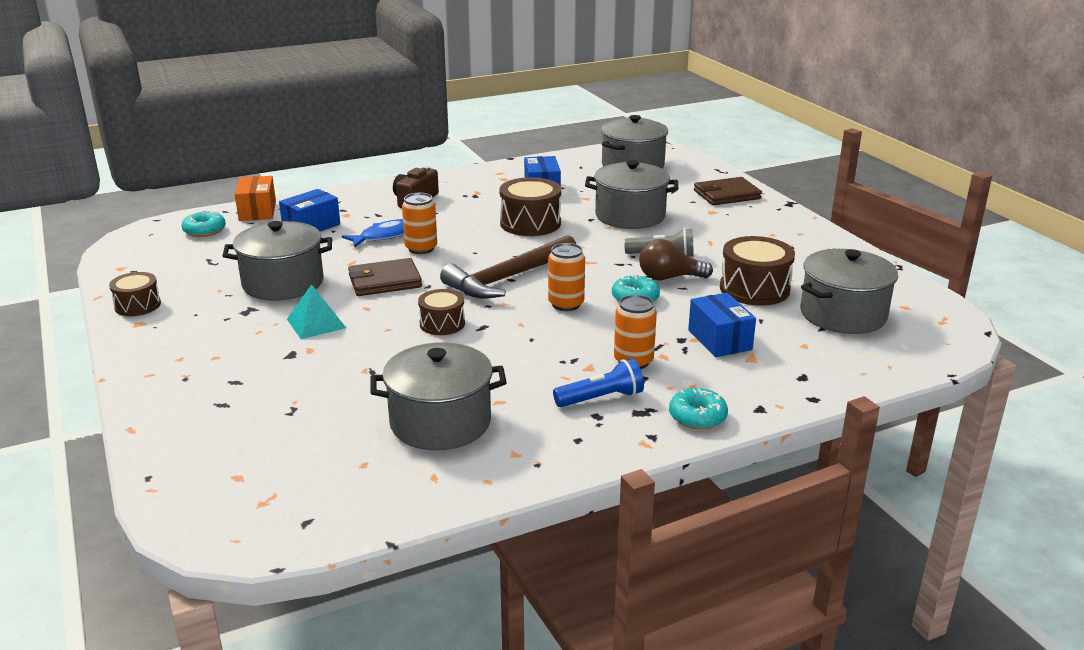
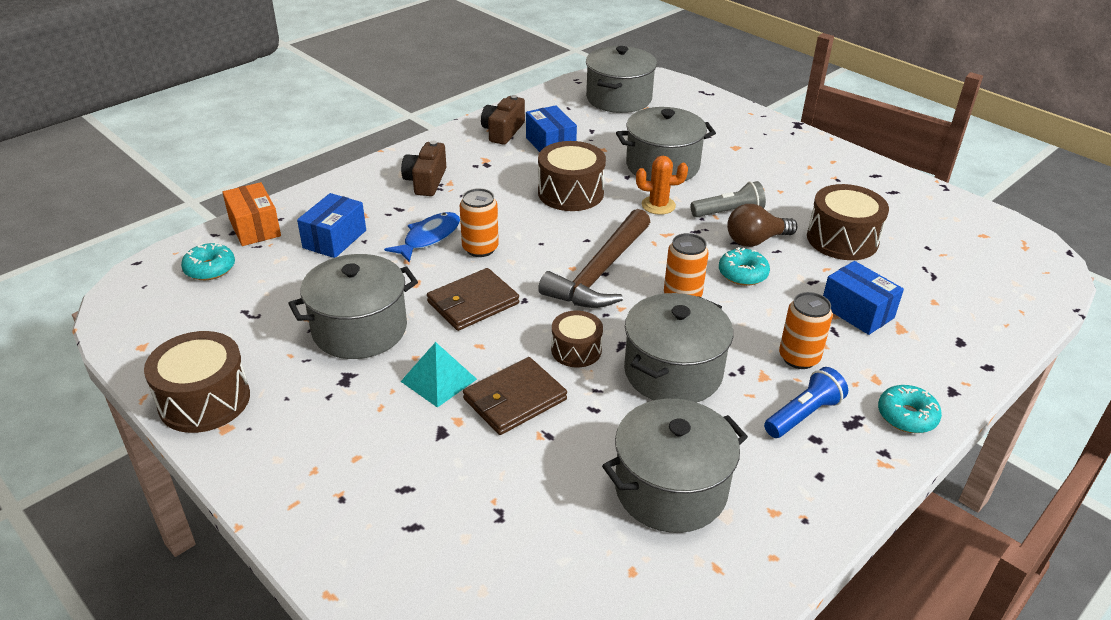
camera: 20 degrees left, 10 degrees up
(137, 305) = (204, 400): brown drum -> brown drum, size x1.63
(508, 176) = (503, 131): none -> brown camera
(601, 242) = (658, 205): none -> orange cactus
(726, 195) = (733, 123): brown wallet -> brown wallet (514, 399)
(843, 315) = (940, 256): grey pot -> grey pot (673, 372)

